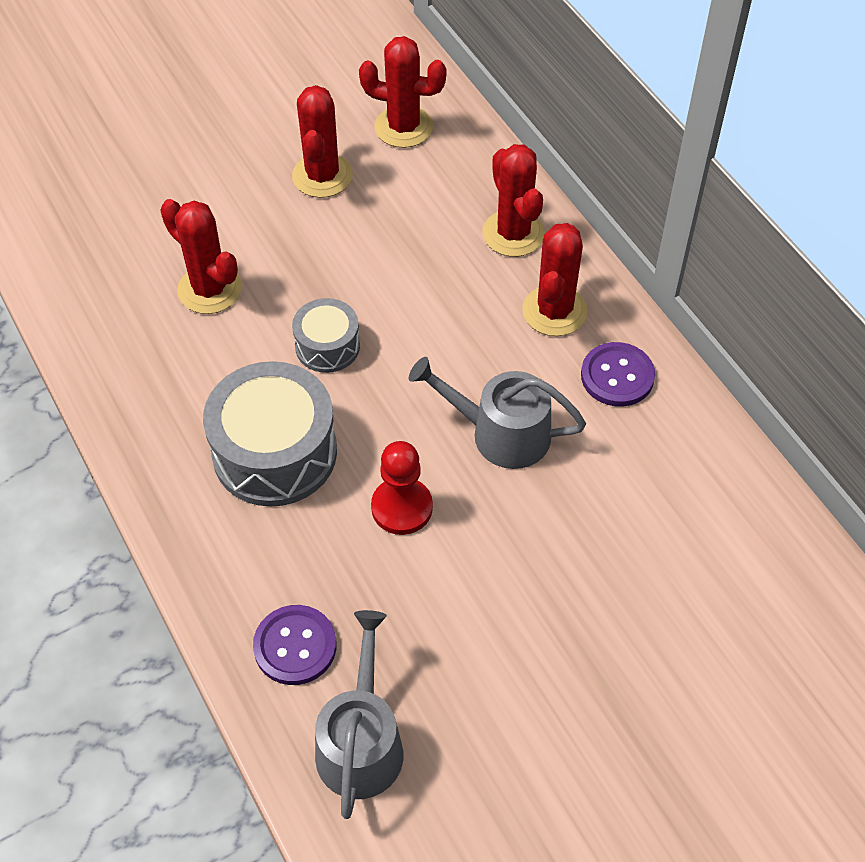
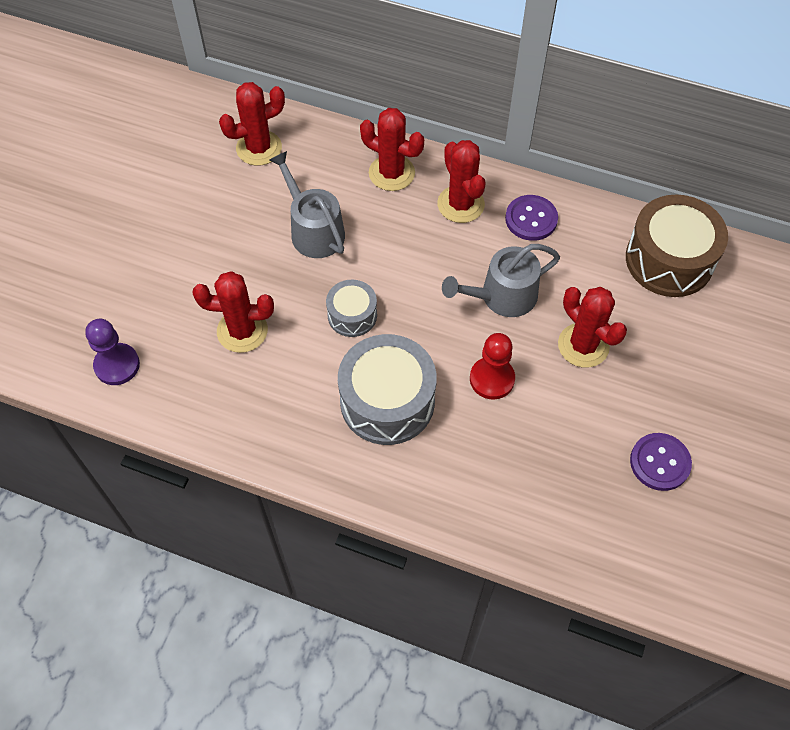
camera: 40 degrees left, 5 degrees up
(71, 244) = (117, 365): none -> purple pawn
(295, 646) = (514, 503): purple button -> purple button (659, 462)
(322, 176) = (239, 211): red cactus -> red cactus (583, 345)
(361, 742) = (603, 526): grey watering can -> grey watering can (313, 230)
(735, 526) = (669, 260): none -> brown drum

